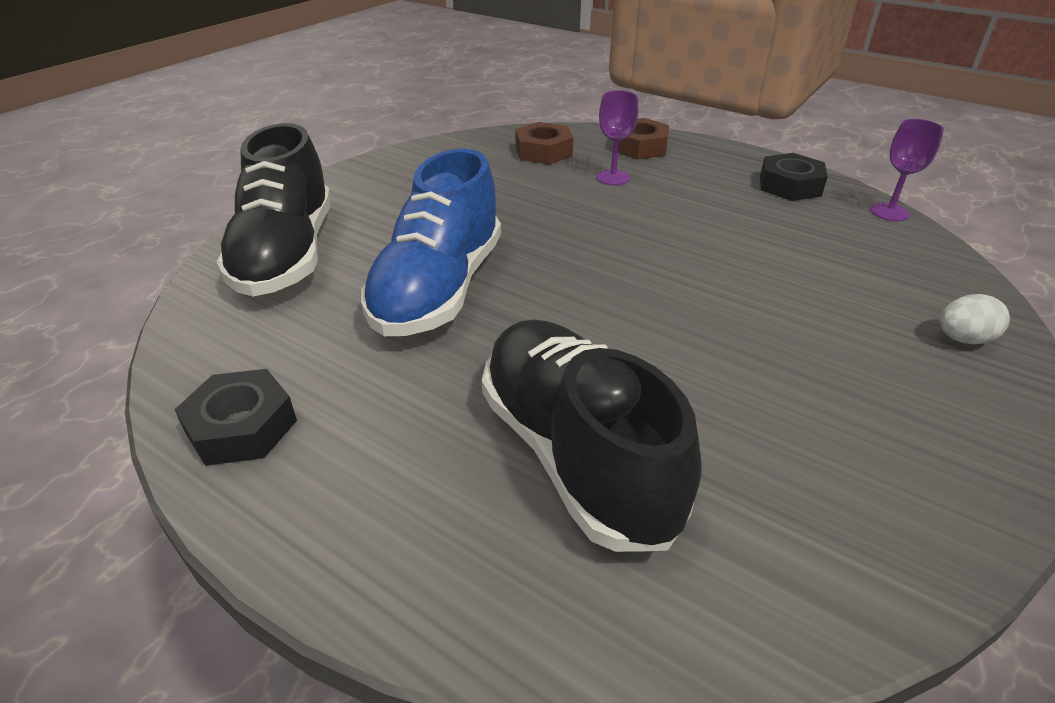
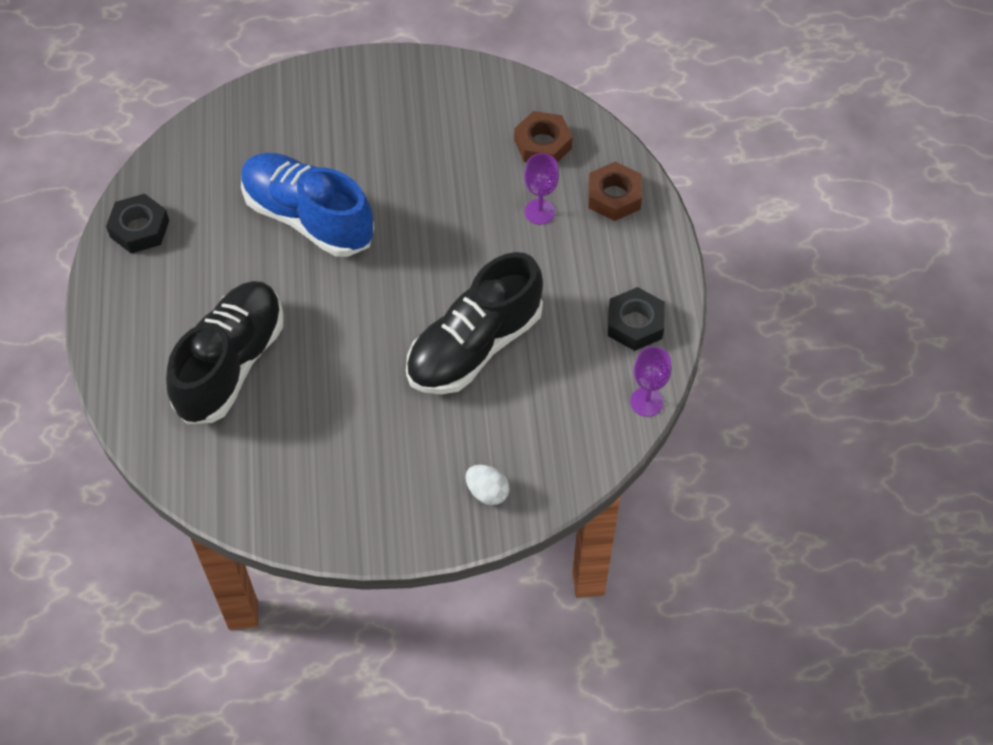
camera: 50 degrees right, 20 degrees up
(287, 255) = (274, 121): black shoe -> black shoe (474, 346)
(439, 289) = (308, 218): blue shoe -> blue shoe turned 60 degrees clockwise

